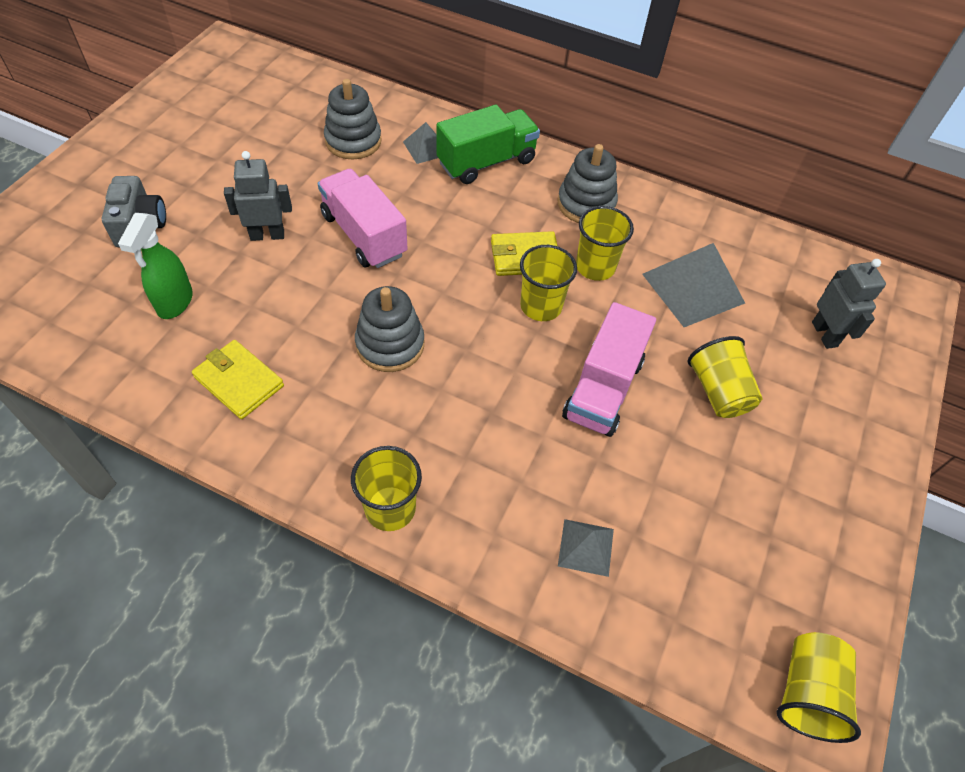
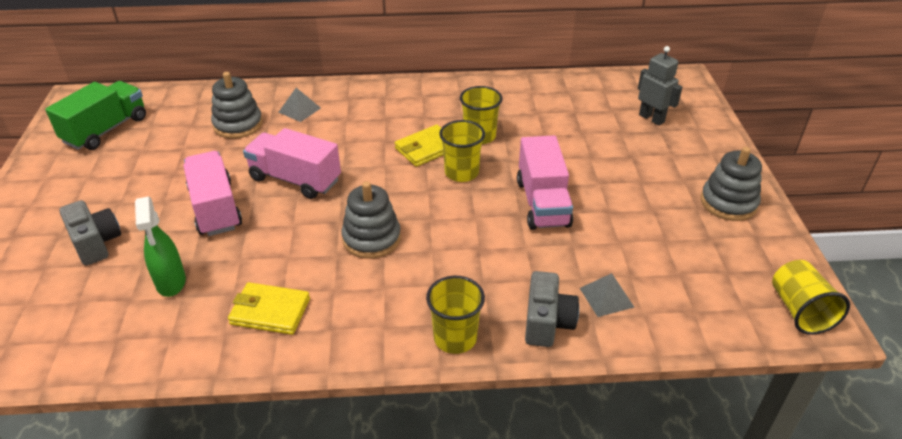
camera: 25 degrees left, 15 degrees down
(267, 235) = (215, 208): grey robot -> pink truck
(486, 162) = (352, 103): green truck -> green truck (106, 130)
(497, 543) = (547, 323): none -> grey camera
(586, 204) = (443, 103): grey stacking toy -> grey stacking toy (728, 203)
(693, 288) = (553, 124): grey pyramid -> none
(718, 391) = (615, 174): yellow cup -> none

